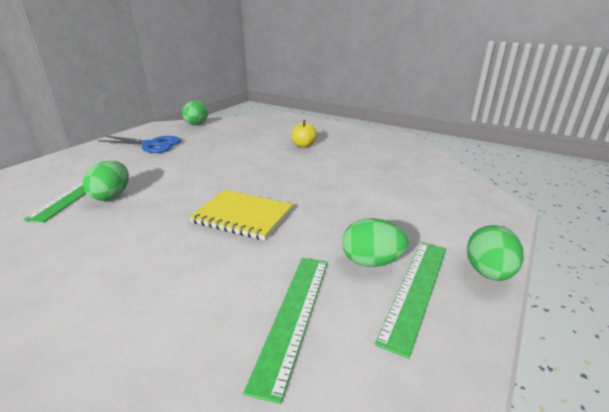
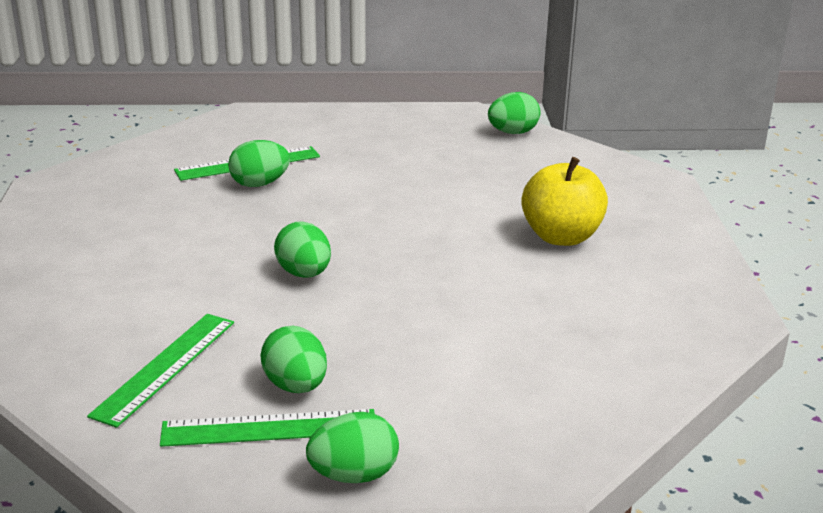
camera: 55 degrees right, 0 degrees up
(151, 145) = (404, 139): blue scissors -> none
(243, 216) = (304, 274): yellow notebook -> green egg
(294, 316) = (165, 367): green ruler -> green ruler turned 45 degrees counterclockwise
(303, 145) = (561, 237): yellow apple -> yellow apple, size x1.80

